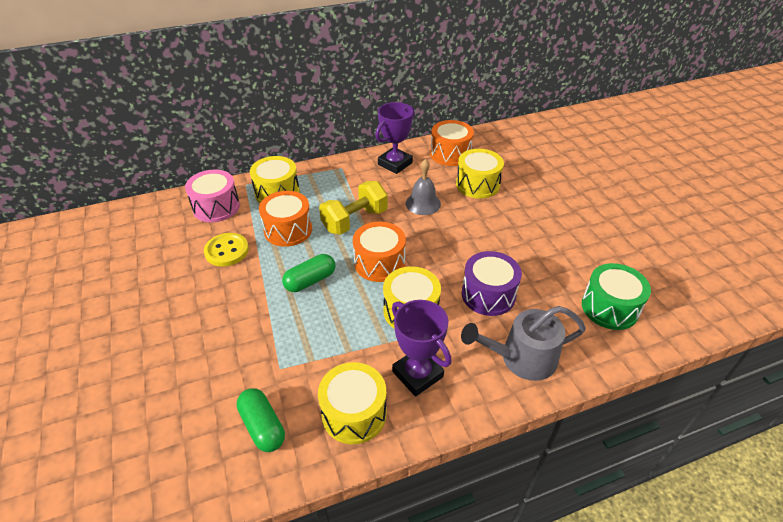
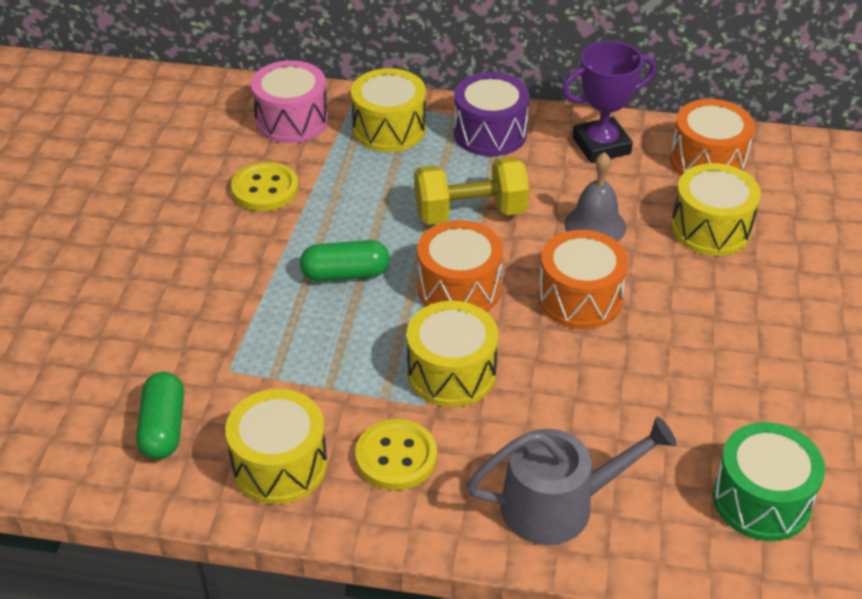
camera: 30 degrees right, 0 degrees up
(288, 230) = (366, 190): orange drum -> orange drum (580, 298)
(417, 374) = (396, 457): purple trophy -> yellow button
(488, 295) = (583, 399): purple drum -> purple drum (490, 133)
(522, 358) = (558, 504): grey watering can -> grey watering can turned 150 degrees clockwise

